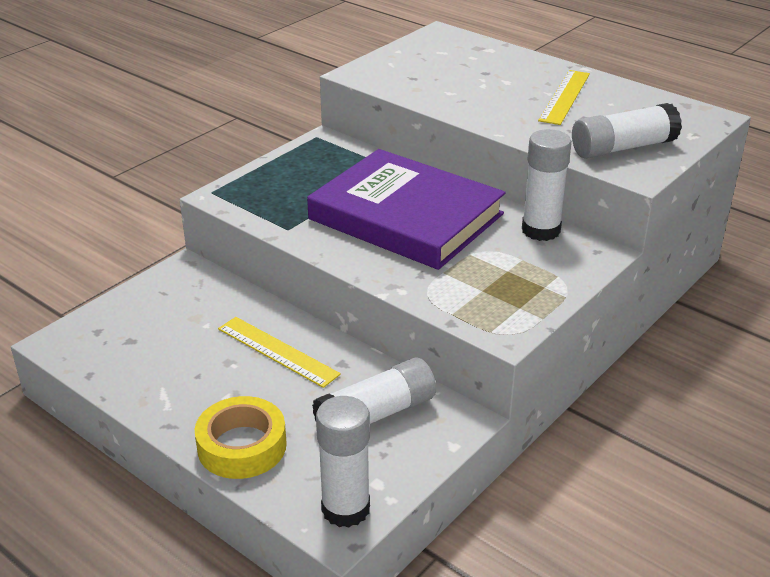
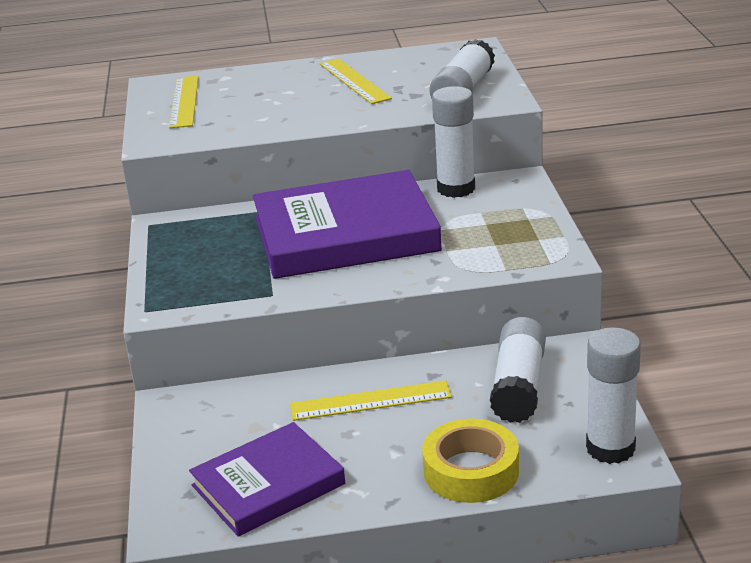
camera: 45 degrees left, 5 degrees down
(137, 359) = (268, 485): none -> purple book
(431, 54) = (184, 101): none -> yellow ruler

